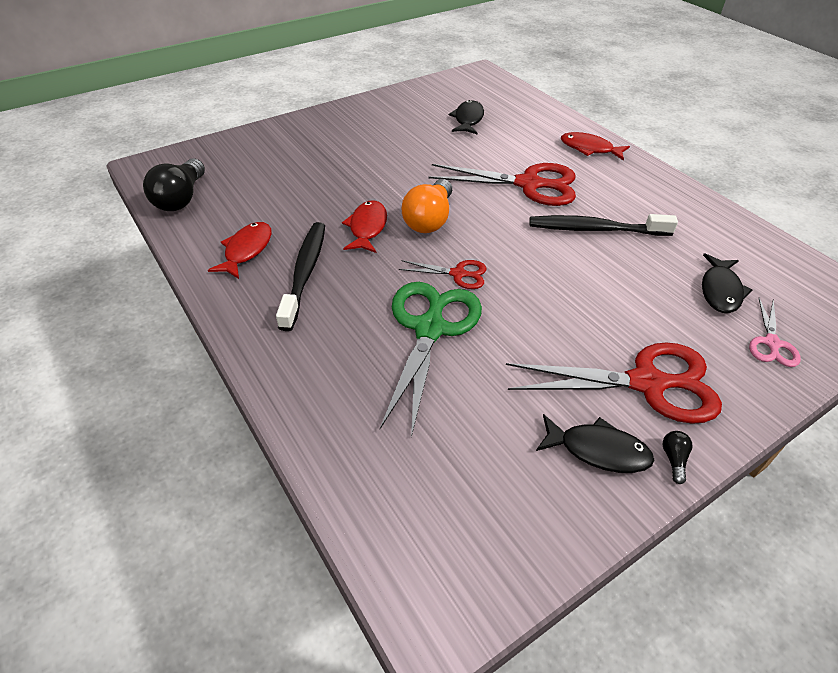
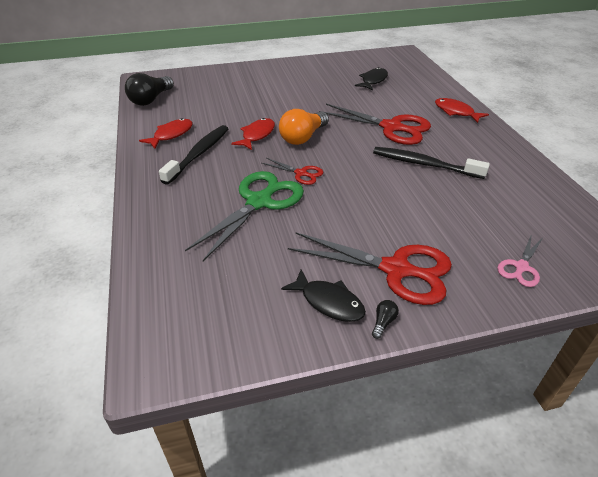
camera: 20 degrees right, 5 degrees down
(720, 291) = (501, 223): black fish -> none

